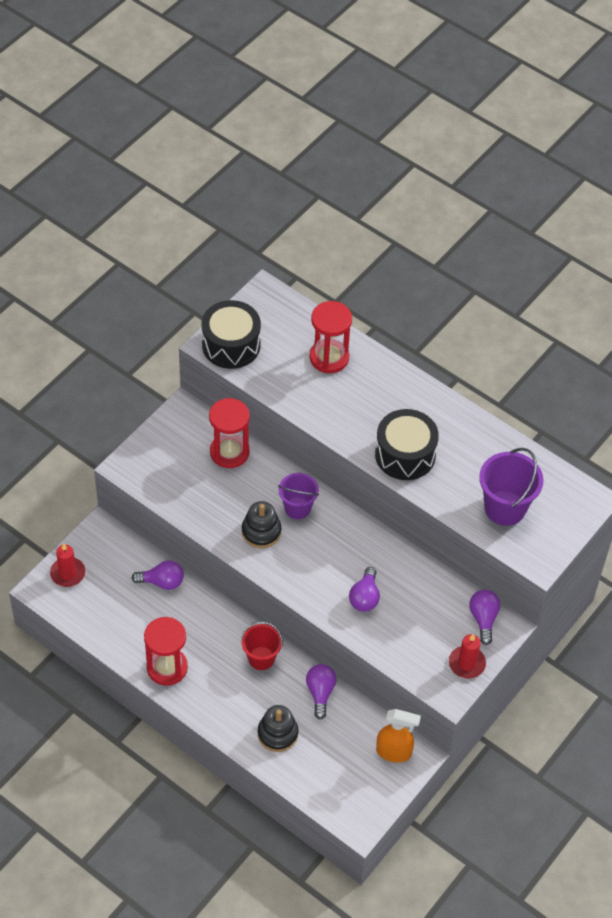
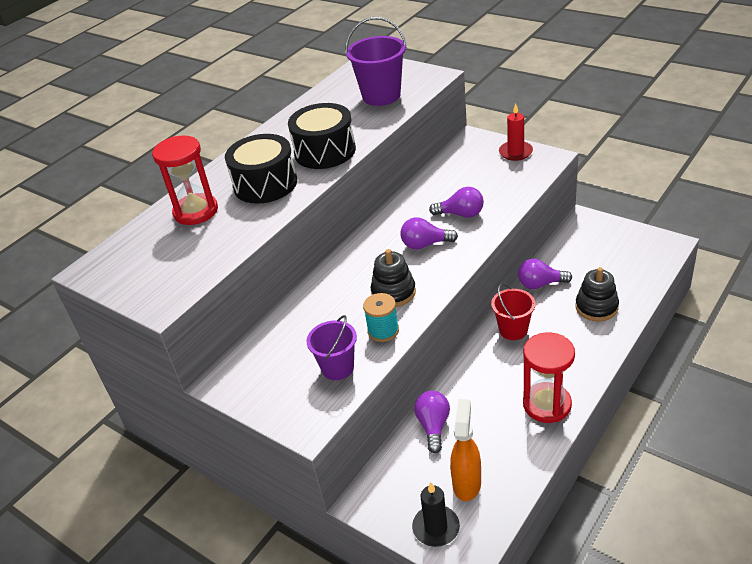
camera: 85 degrees left, 15 degrees down
(68, 573) = (436, 528): red candle -> black candle
(215, 521) = (383, 331): none -> turquoise spool
(229, 452) = (286, 332): red hourglass -> none
(231, 345) = (165, 286): black drum -> black drum (265, 184)
(297, 508) = (360, 270): purple bucket -> purple bucket (337, 368)
(394, 752) = (586, 233): orange spray bottle -> orange spray bottle (467, 483)
(483, 619) = (467, 149): purple light bulb -> purple light bulb (425, 244)

